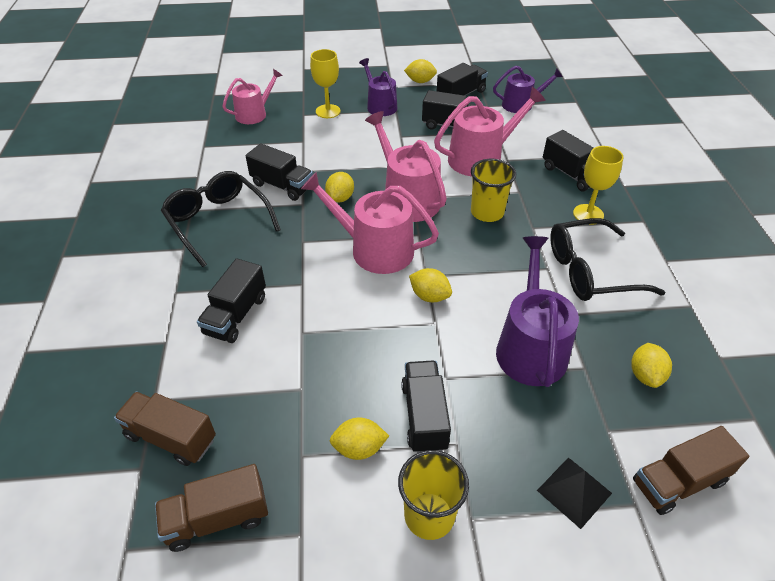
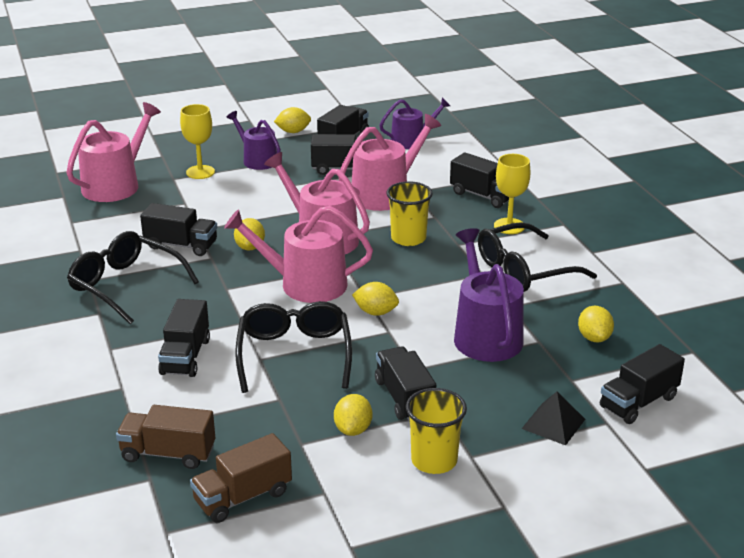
camera: 15 degrees left, 15 degrees down
(254, 114) = (116, 185): pink watering can -> pink watering can, size x1.57
(335, 334) = (294, 355): none -> black glasses
(359, 448) = (353, 429): yellow lemon -> yellow lemon turned 60 degrees counterclockwise
(678, 482) = (638, 402): brown truck -> black truck

